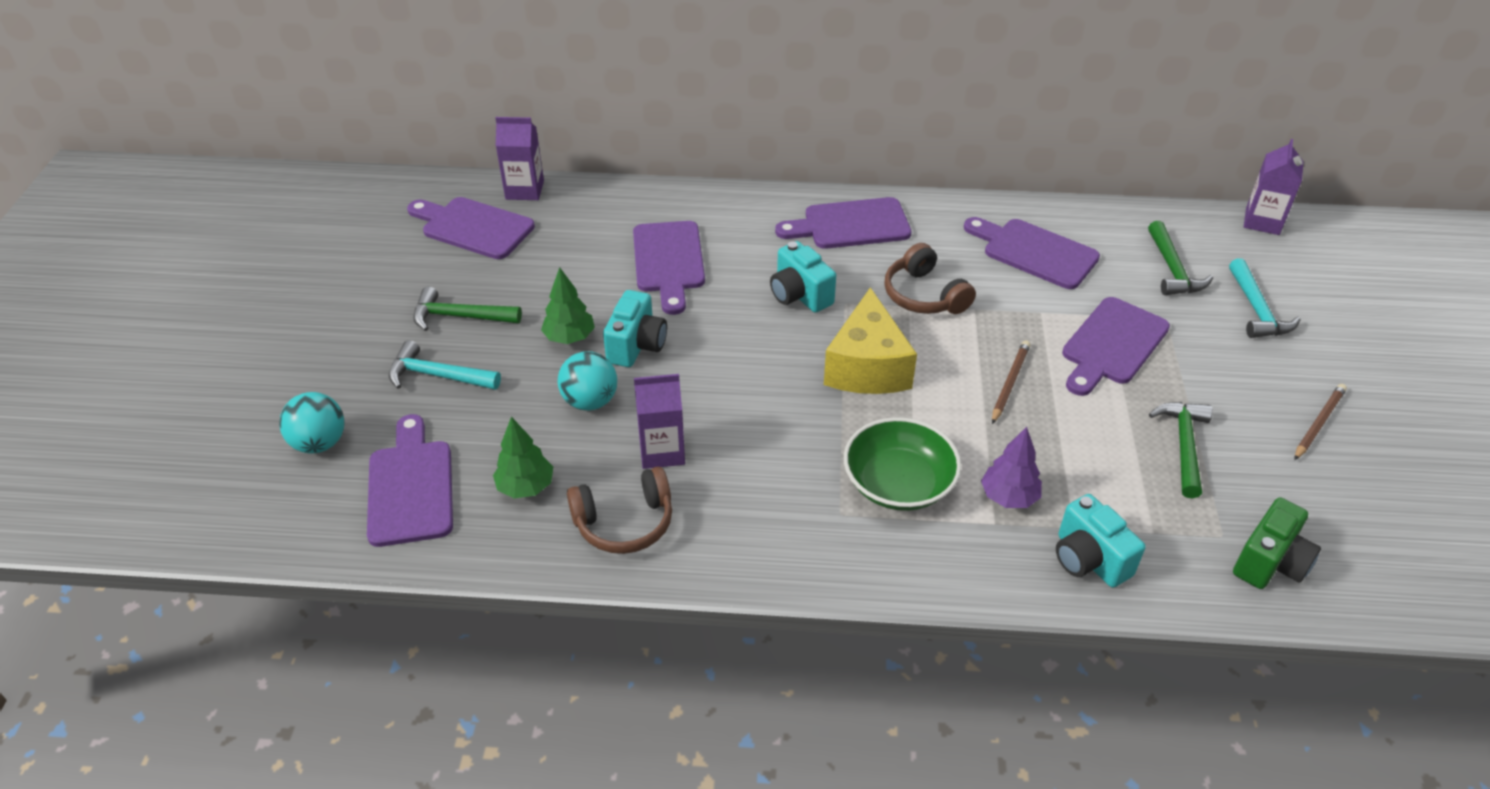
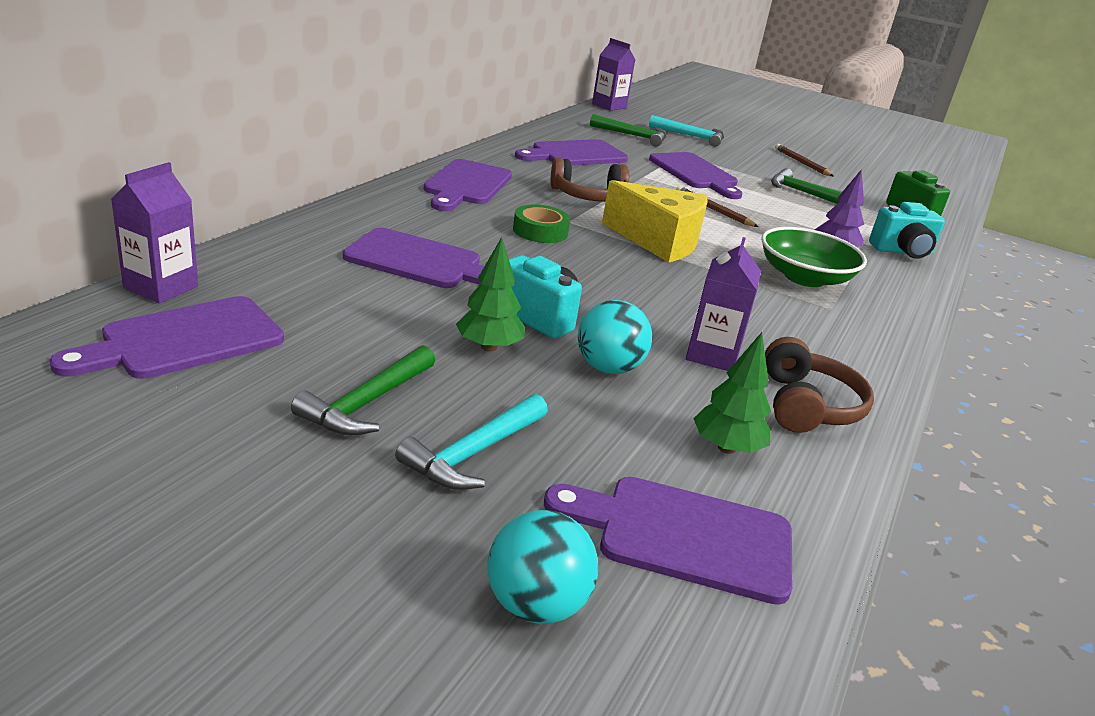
camera: 70 degrees left, 15 degrees down
(800, 295) = (540, 231): turquoise camera -> green tape

